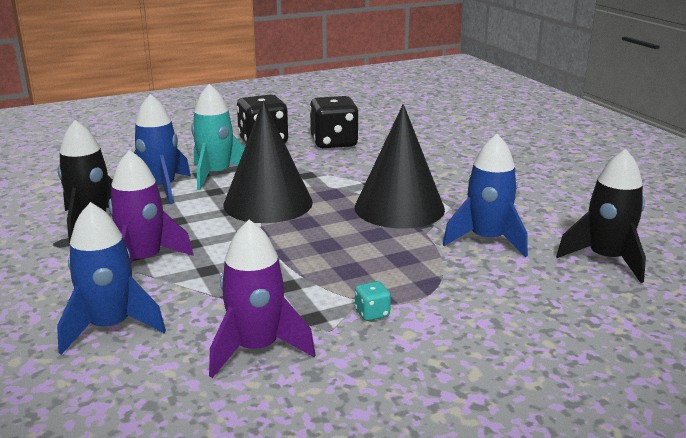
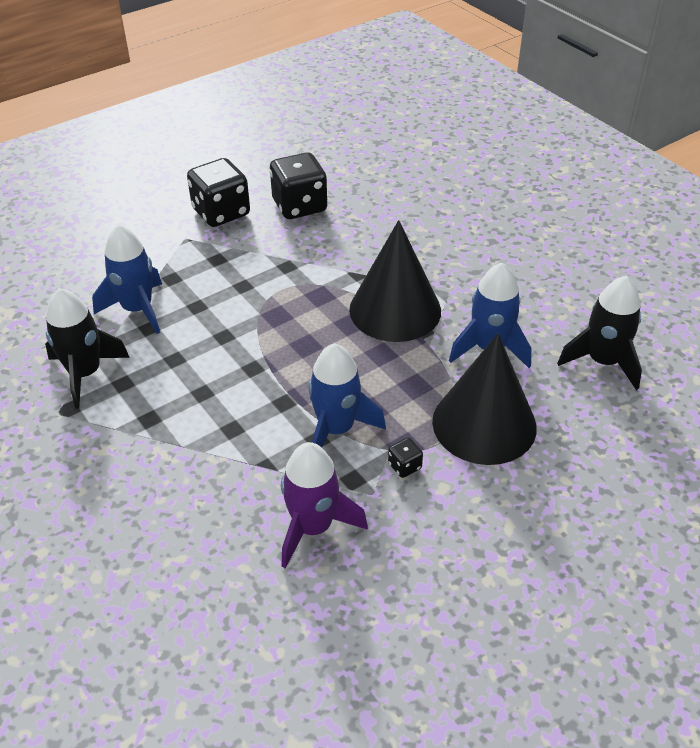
camera: 10 degrees left, 20 degrees up
(110, 327) = (168, 520): blue rocket -> blue rocket (336, 429)
(144, 261) = (164, 425): purple rocket -> none
(216, 175) = (189, 278): turquoise rocket -> none
(268, 203) = (259, 319): black cone -> black cone (484, 424)
(372, 313) = (404, 466): turquoise dice -> black dice

